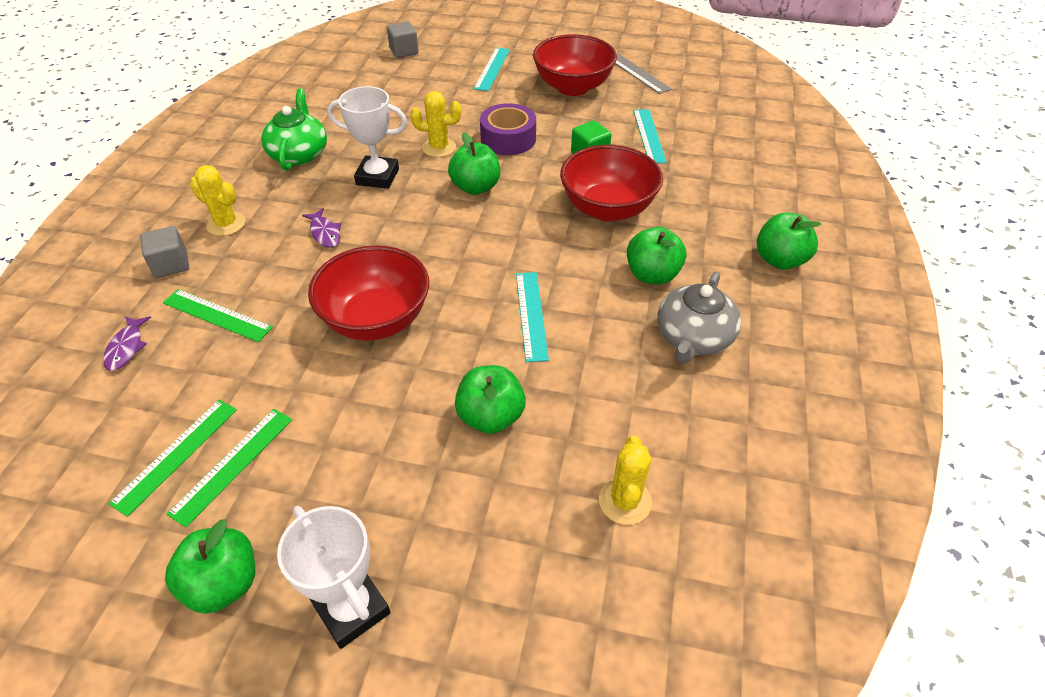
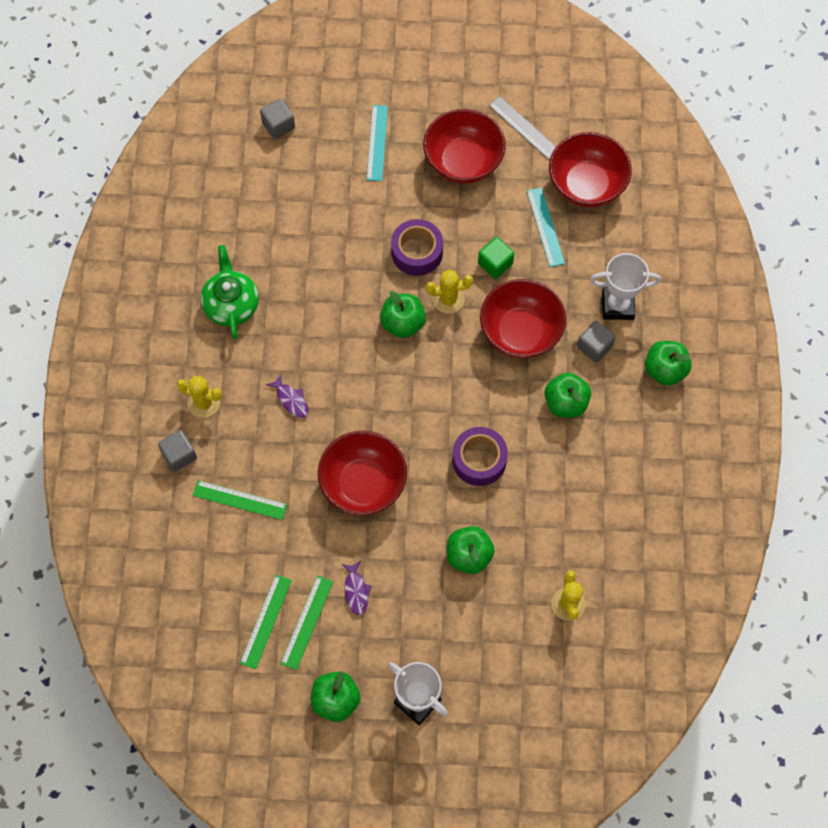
camera: 10 degrees left, 20 degrees up
(126, 348) = (186, 541): purple fish -> purple fish (356, 591)
(377, 177) = (312, 323): white trophy -> white trophy (617, 305)
(439, 148) = (356, 275): yellow cactus -> yellow cactus (448, 299)
(531, 315) = (479, 460): turquoise ruler -> purple tape
(693, 230) = (594, 347): none -> grey cube
(693, 338) = (602, 462): grey teapot -> none
(696, 113) = (586, 185): none -> red bowl

